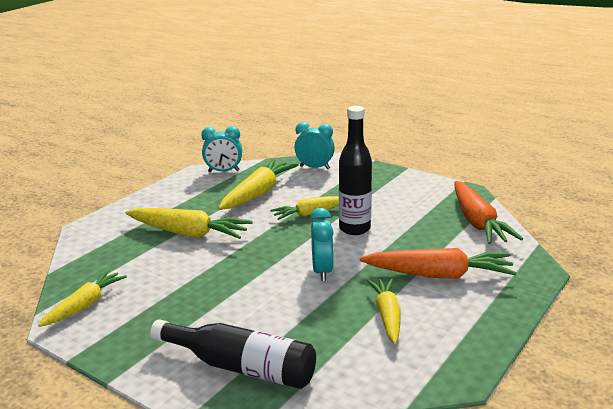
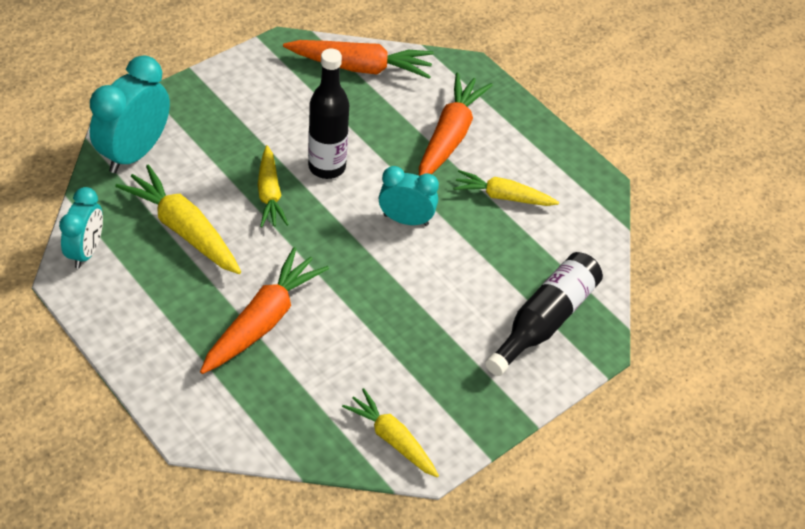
camera: 80 degrees left, 25 degrees up
(188, 233) = (263, 321): yellow carrot -> orange carrot
(314, 167) = (134, 153): turquoise clock -> turquoise clock, size x1.57

